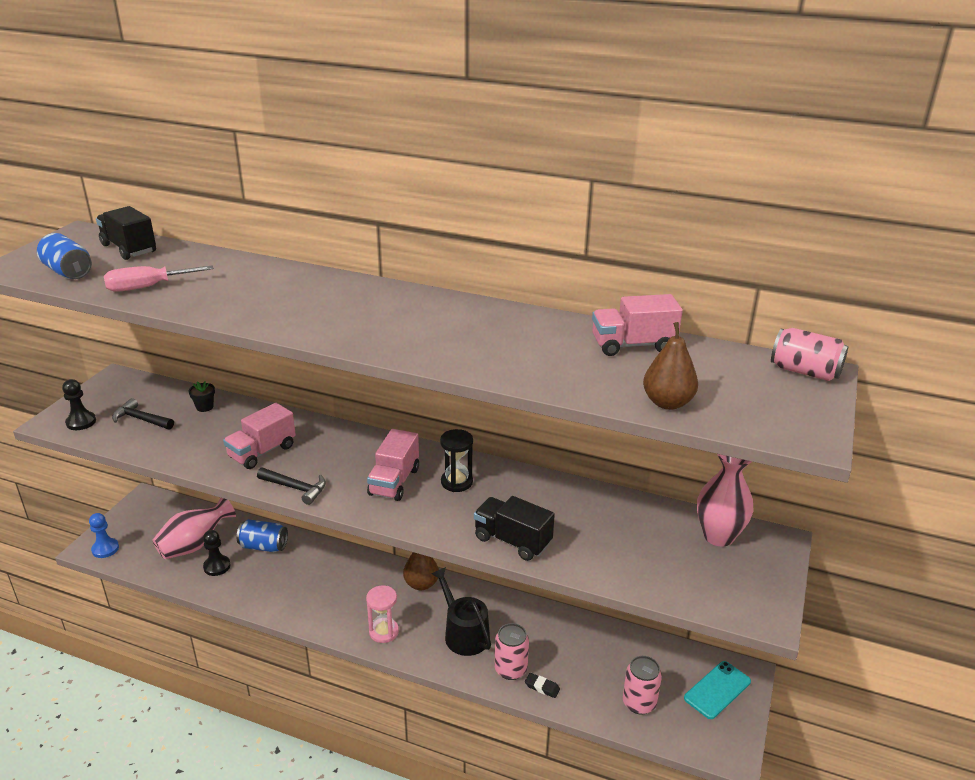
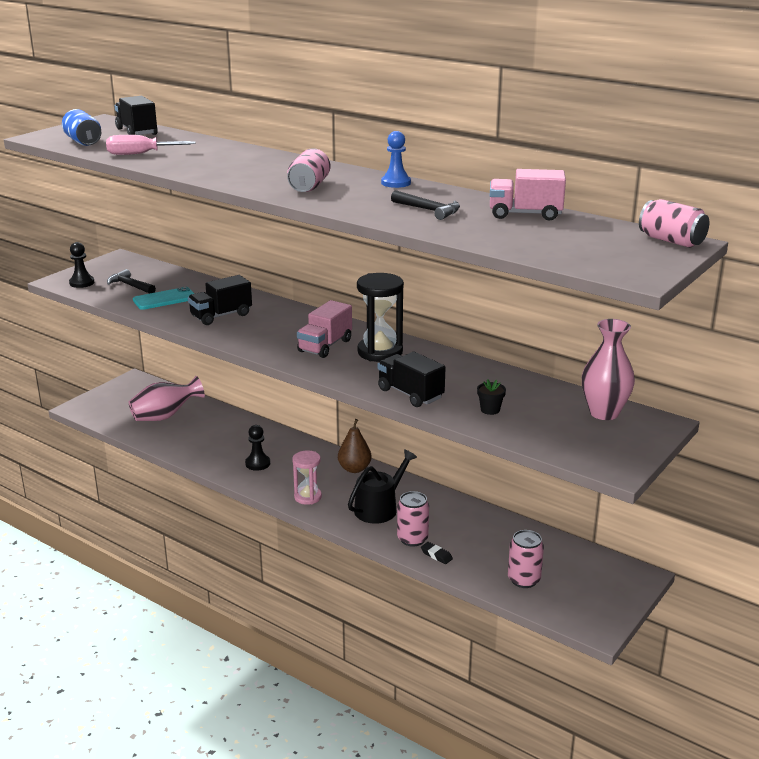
camera: 15 degrees right, 5 degrees down
(105, 549) = (90, 410): blue pawn -> blue pawn (396, 183)
(204, 407) = (185, 283): black flower pot -> black flower pot (490, 410)
(217, 566) = (179, 433): black pawn -> black pawn (257, 463)
(262, 452) = (221, 316): pink truck -> black truck
(263, 546) = (224, 425): blue can -> none
(295, 488) = (239, 341): black hammer -> black hammer (428, 210)
(373, 324) = (309, 186): none -> pink can
(456, 482) = (380, 352): black hourglass -> black hourglass, size x1.54
(463, 633) = (379, 508): black watering can -> black watering can turned 60 degrees clockwise
(667, 403) = (528, 248): brown pear -> none
(717, 690) = (605, 582): turquoise phone -> turquoise phone (164, 299)

